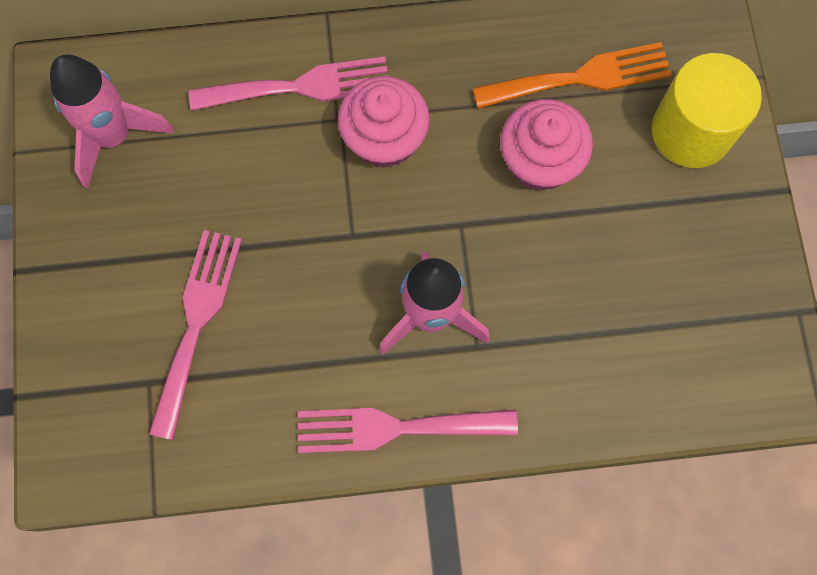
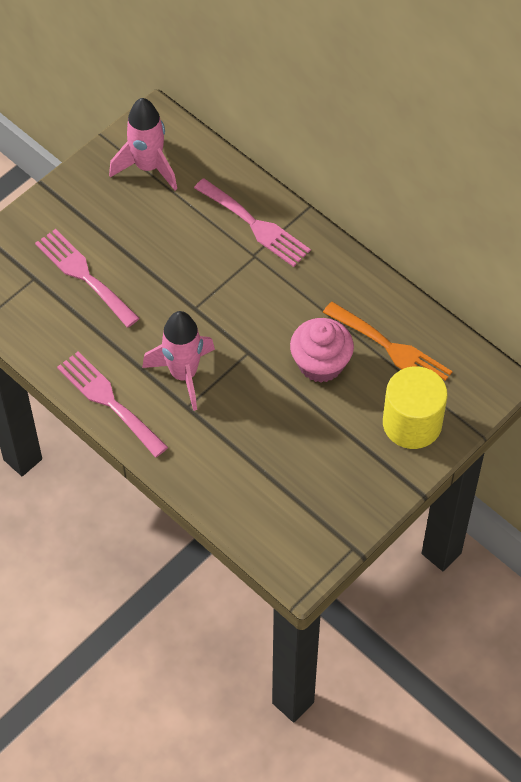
camera: 50 degrees right, 15 degrees down
(196, 322) = (84, 275): pink fork -> pink fork turned 105 degrees counterclockwise
(384, 139) = (263, 284): pink cupcake -> none

